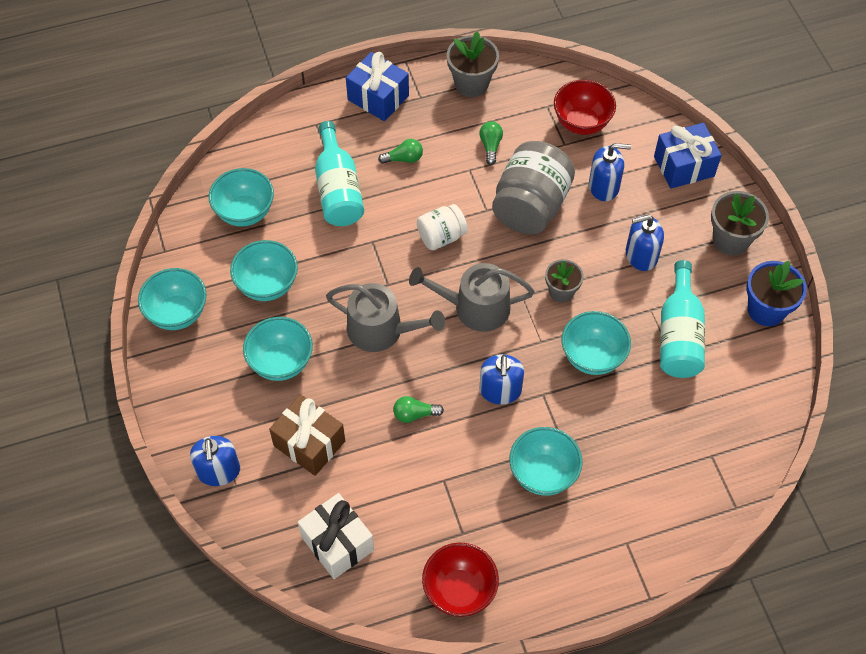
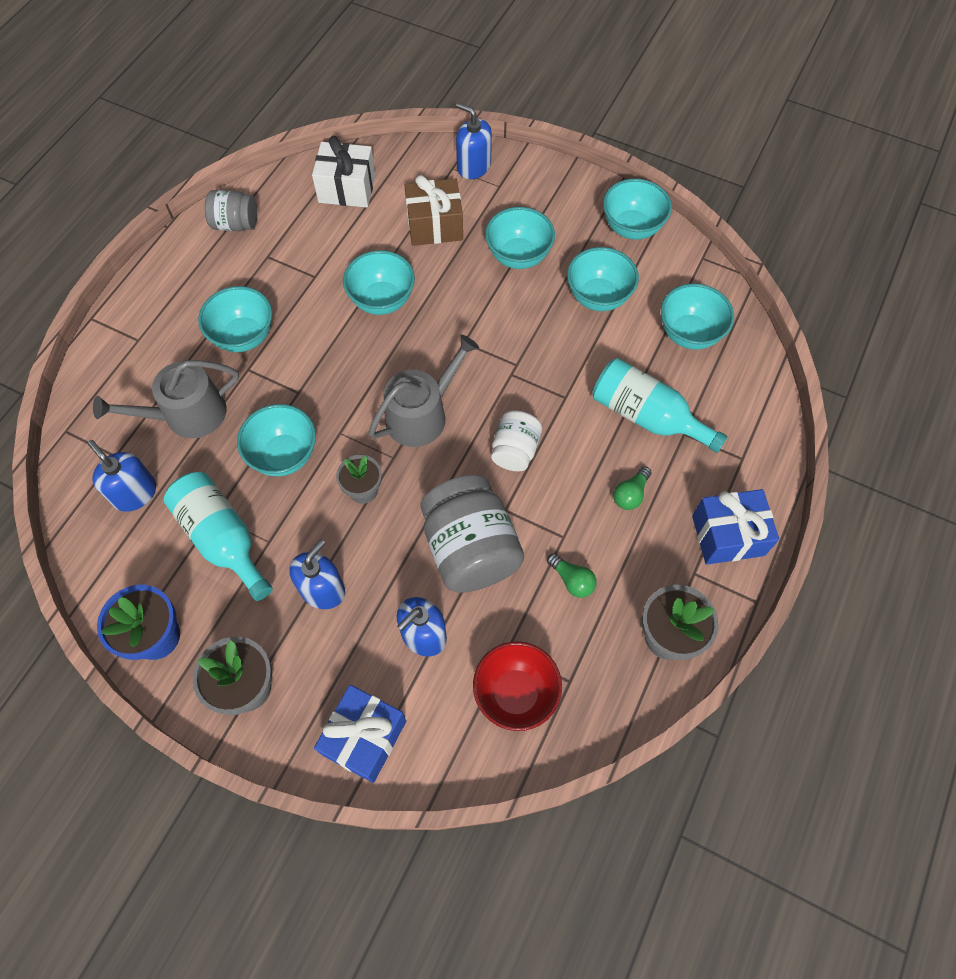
camera: 135 degrees right, 5 degrees up
(381, 330) = (474, 336): grey watering can -> grey watering can (187, 415)
(415, 414) = (382, 300): green light bulb -> turquoise bowl
(459, 590) = (235, 224): red bowl -> grey jar
(500, 390) = (335, 368): blue soap dispenser -> blue soap dispenser (135, 493)

